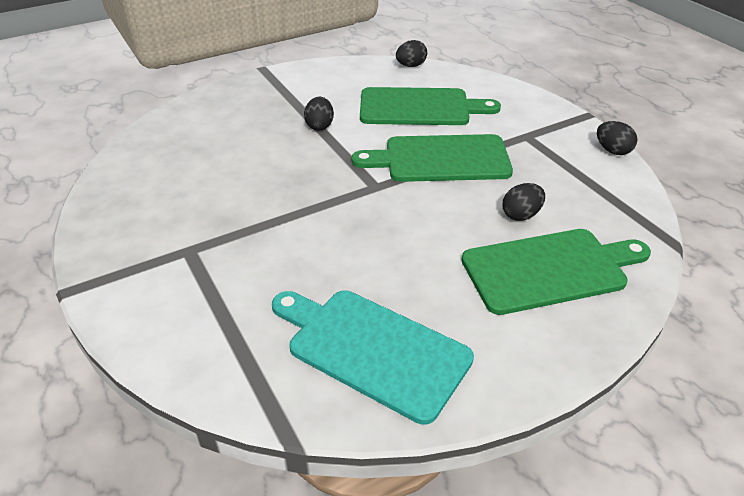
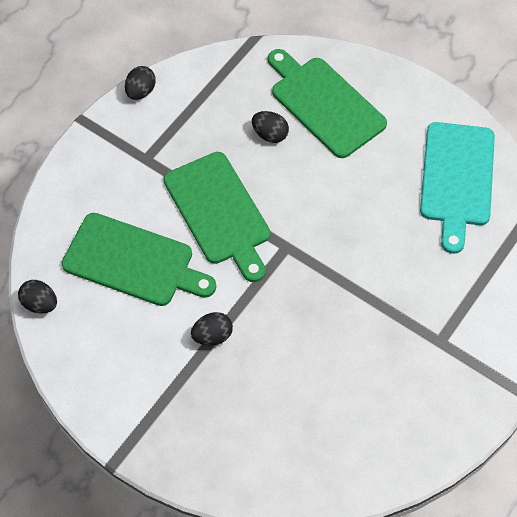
camera: 115 degrees left, 20 degrees up
(419, 107) = (133, 261): green cutting board -> green cutting board turned 135 degrees clockwise

